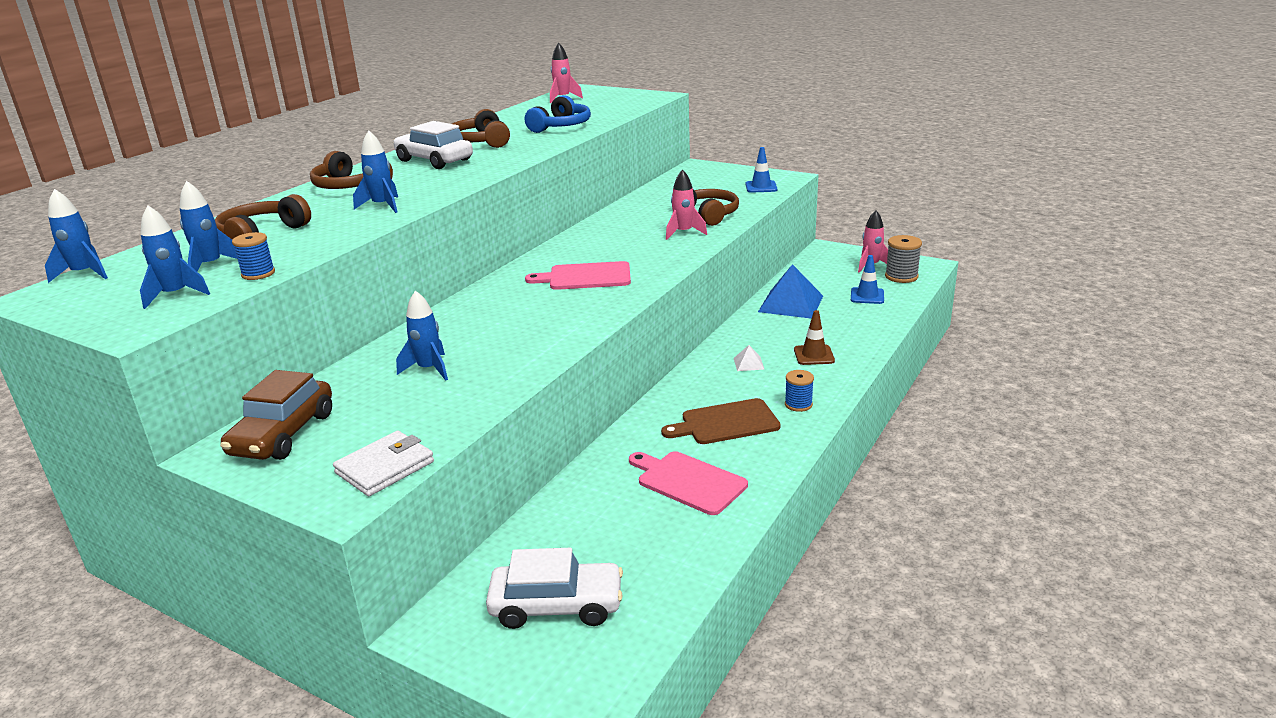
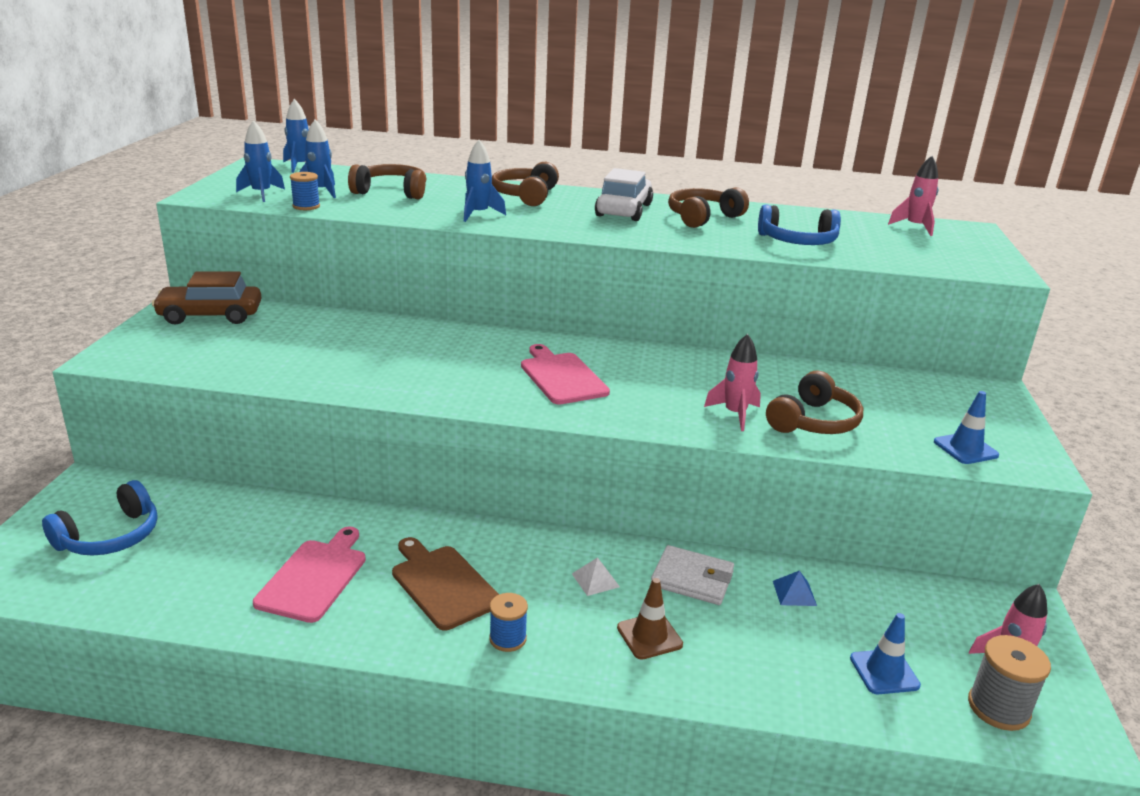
camera: 65 degrees right, 0 degrees up
(385, 467) = (156, 362): white wallet -> white wallet (692, 579)
(429, 369) = (325, 343): blue rocket -> none
(556, 606) = (110, 537): white car -> blue headphones
(790, 303) = (794, 593): blue pyramid -> blue pyramid, size x0.44

